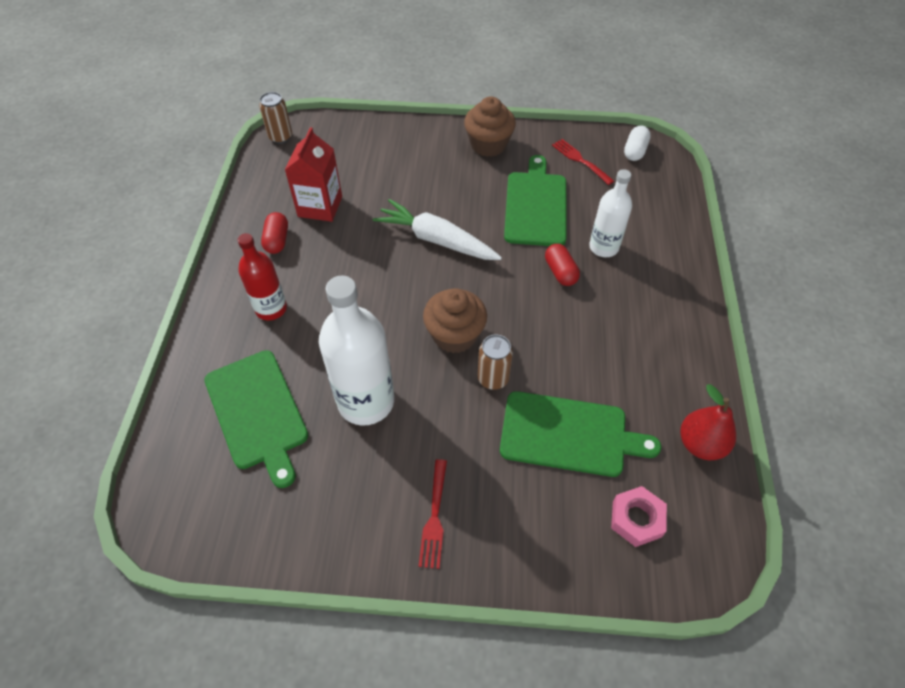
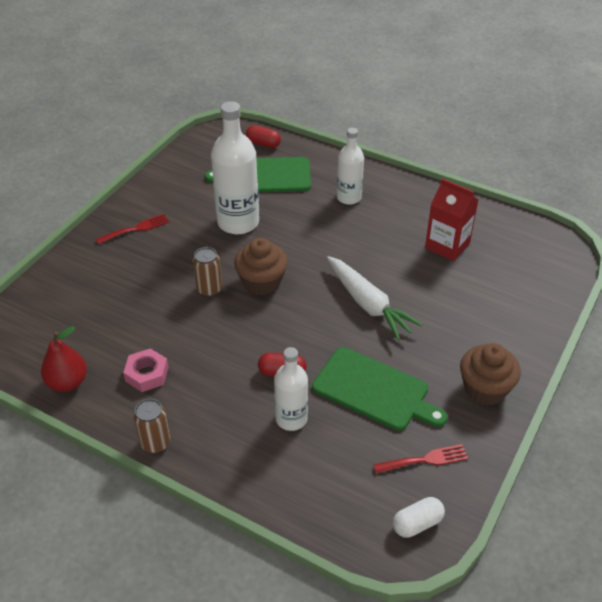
camera: 115 degrees right, 10 degrees down
(271, 309) = (349, 197): red bottle -> white bottle
(277, 240) = (418, 214): red capsule -> red capsule (263, 144)
(280, 137) = (556, 242): brown can -> brown can (155, 443)
(434, 517) = (136, 229): red fork -> red fork turned 120 degrees clockwise
(436, 240) = (368, 304): white carrot -> white carrot turned 90 degrees clockwise
(569, 434) = (135, 312): green cutting board -> none
(635, 151) = (417, 524): white capsule -> white capsule turned 75 degrees counterclockwise
(636, 519) = (53, 319): pink nut -> pink nut (147, 374)

